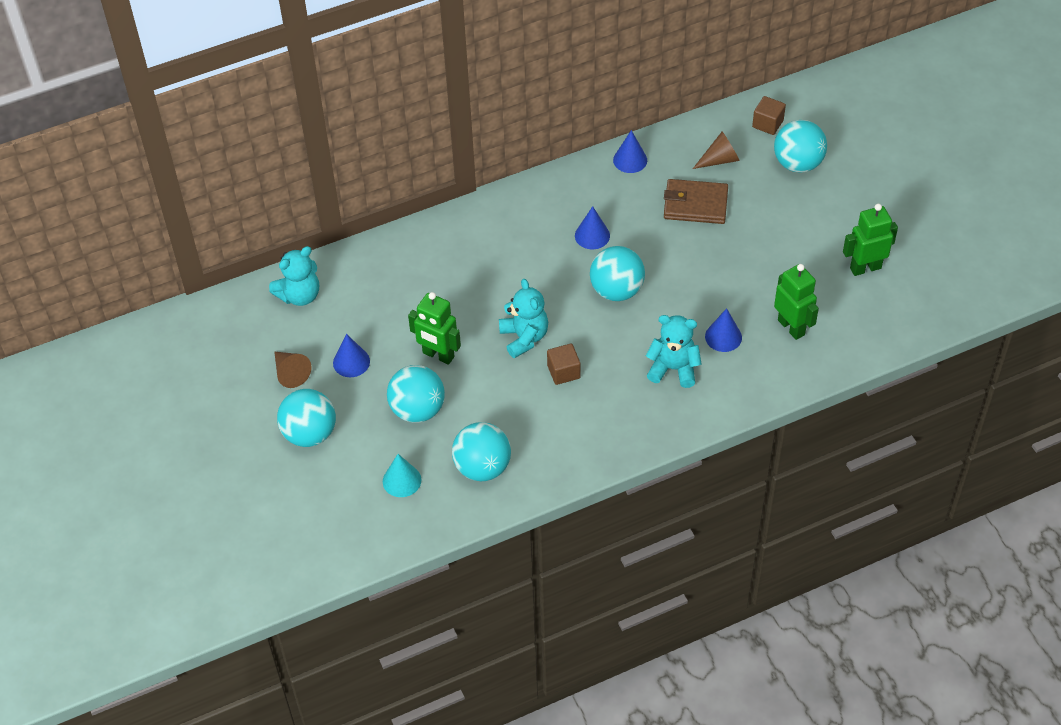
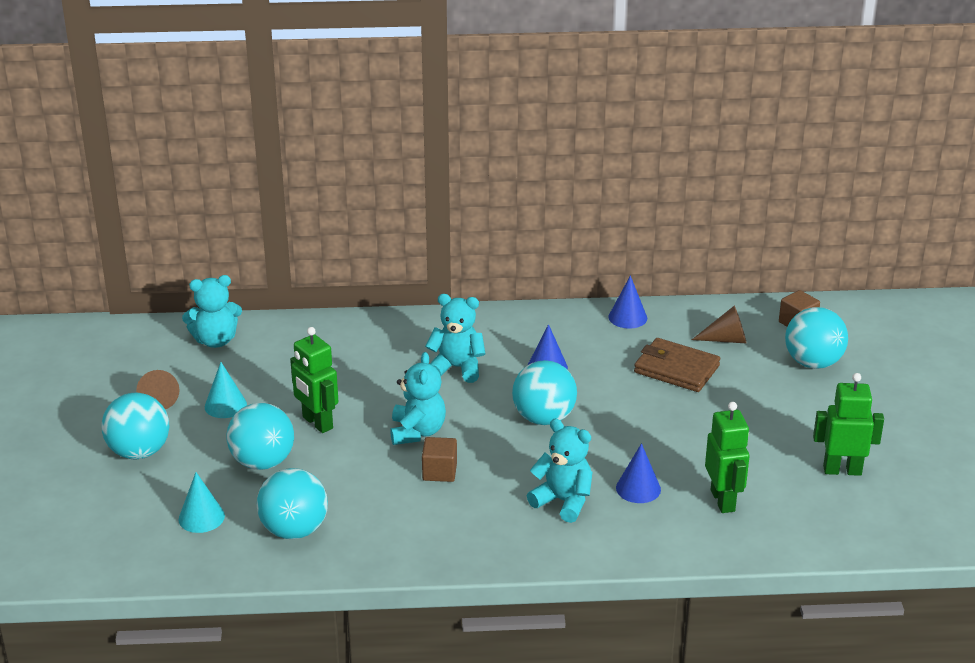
camera: 20 degrees right, 20 degrees down
(351, 362) = (225, 405): blue cone -> turquoise cone
(520, 260) = (457, 368): none -> turquoise teddy bear

